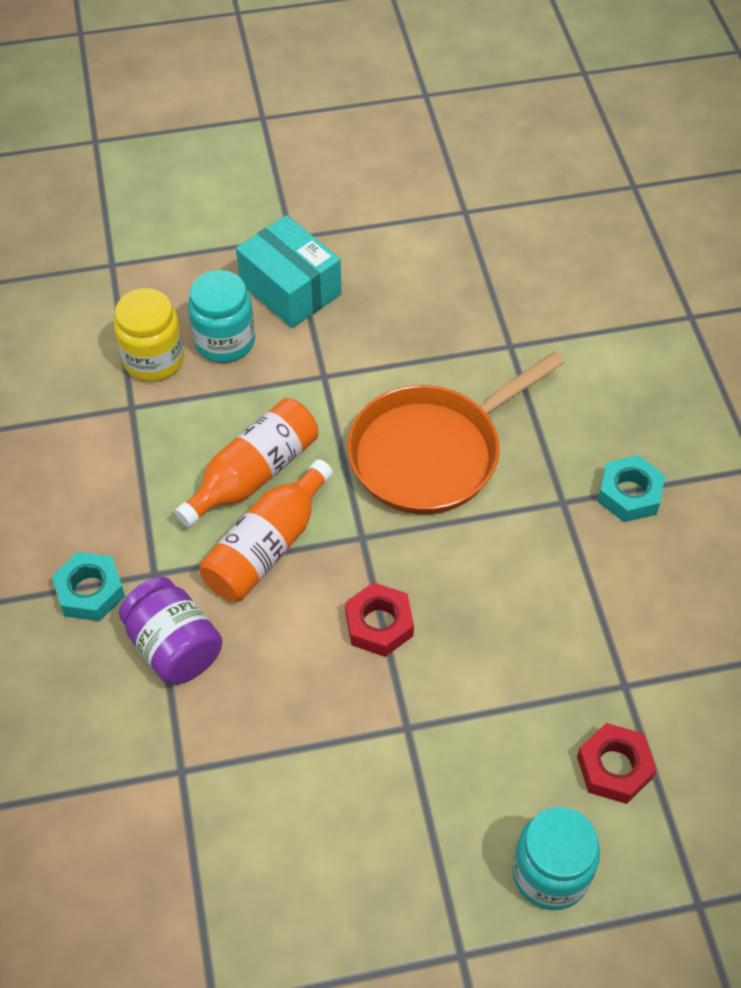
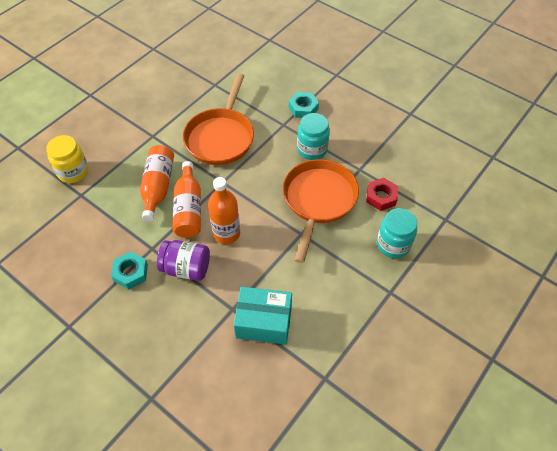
camera: 40 degrees left, 0 degrees up
(225, 341) = (98, 147): turquoise jar -> turquoise jar (312, 149)
(287, 634) = (226, 233): none -> orange bottle
(290, 289) = (108, 113): turquoise box -> turquoise box (264, 322)
(379, 624) = (257, 207): red nut -> none
(492, 690) = (318, 201): none -> orange pan

